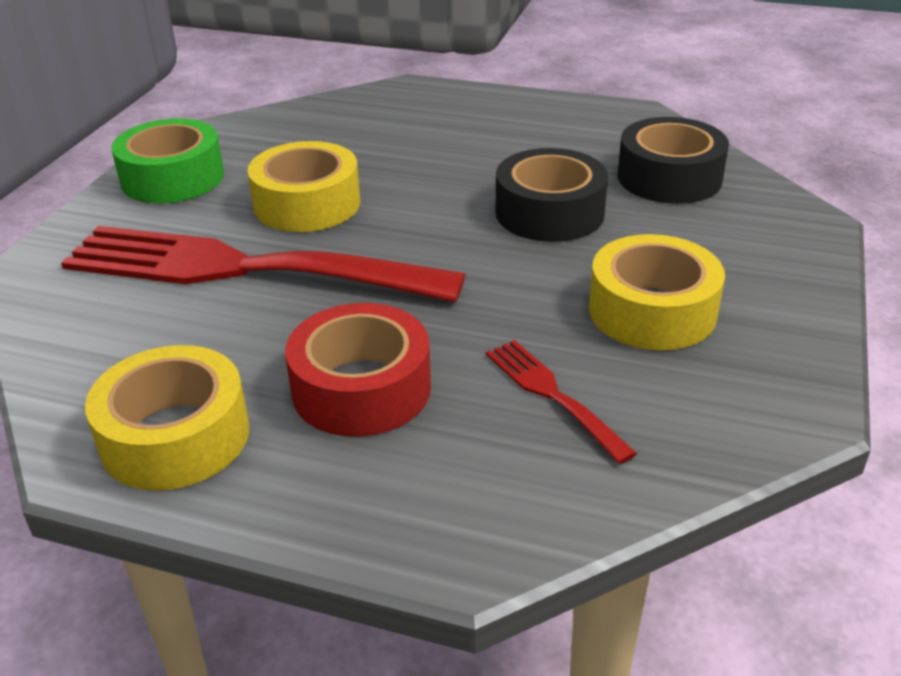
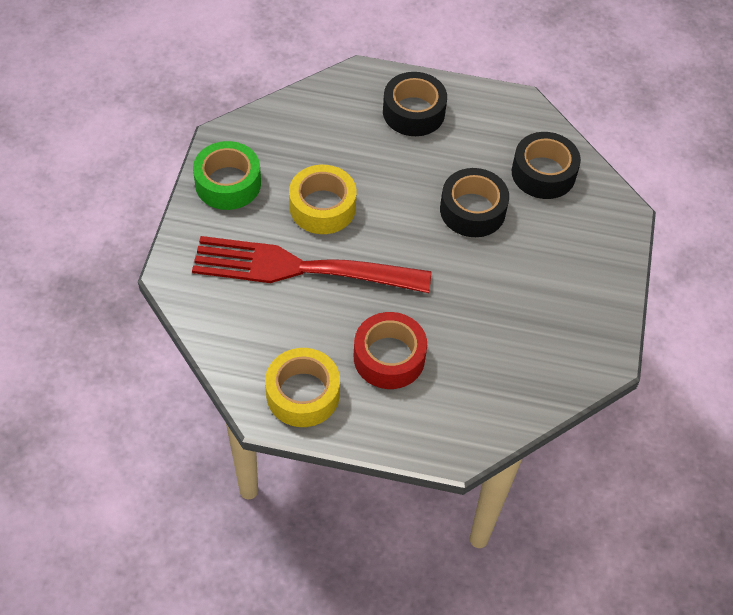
camera: 10 degrees left, 20 degrees up
(474, 119) = (413, 112): none -> black tape
(553, 395) = (487, 356): red fork -> none
(652, 311) = (535, 293): yellow tape -> none

